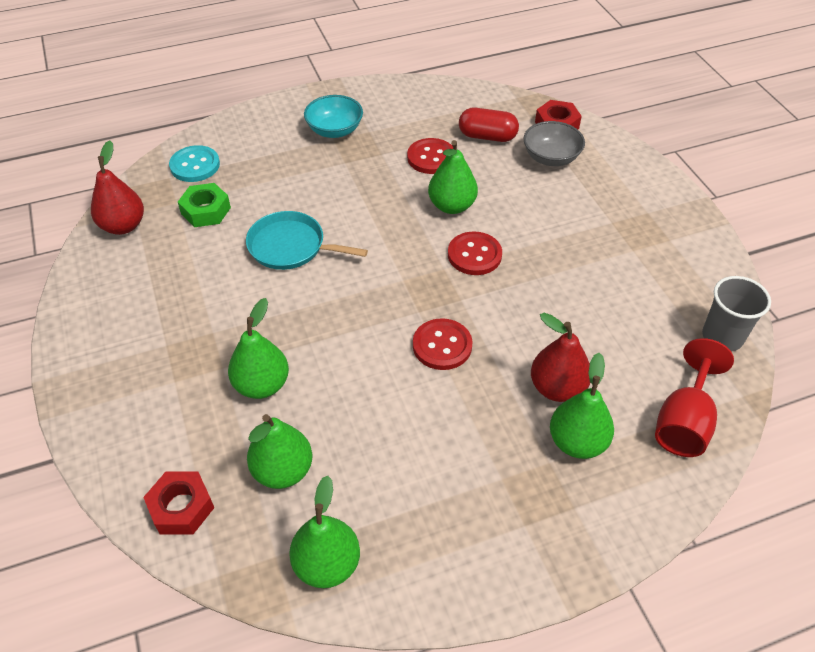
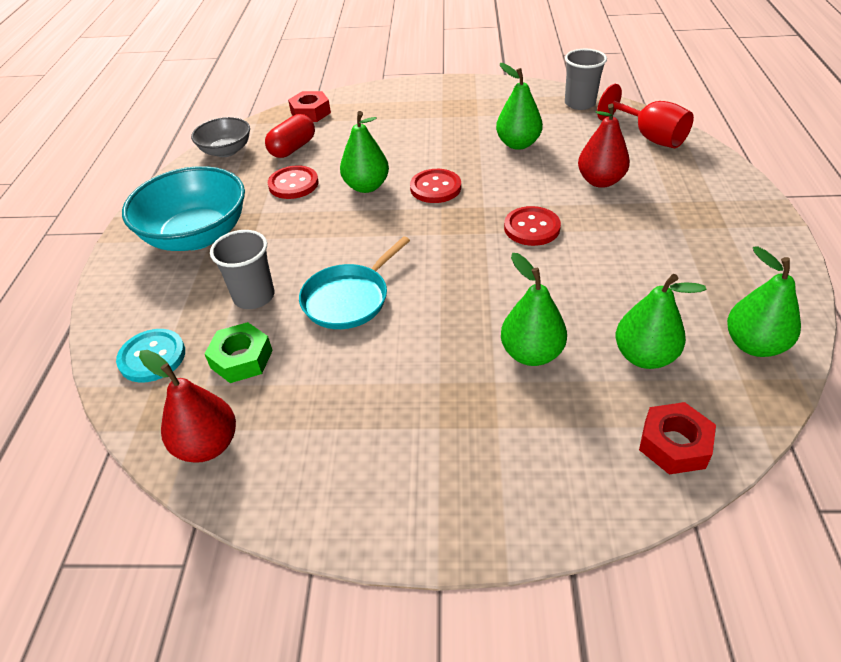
camera: 65 degrees left, 5 degrees down
(274, 191) = (254, 296): none -> grey cup
(335, 130) = (197, 235): turquoise bowl -> turquoise bowl, size x1.73
(551, 158) = (348, 124): grey bowl -> grey bowl (226, 151)
(577, 442) = (655, 185): green pear -> green pear (518, 144)

